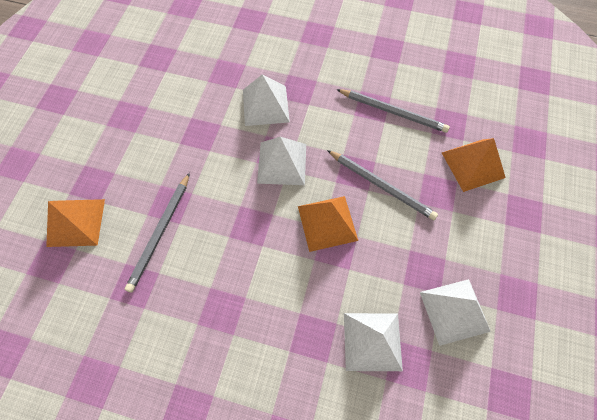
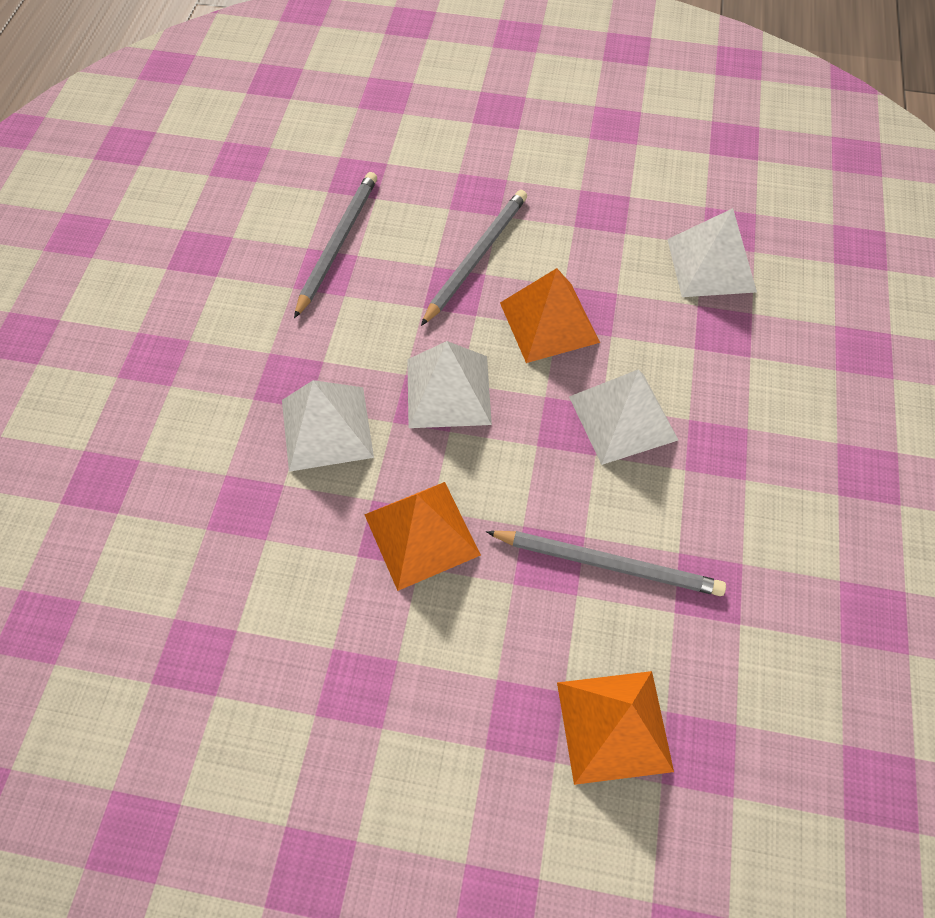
camera: 95 degrees left, 5 degrees down
(454, 311) = (649, 183): white pyramid -> white pyramid (622, 418)
(473, 164) = (429, 154): orange pyramid -> orange pyramid (421, 534)

